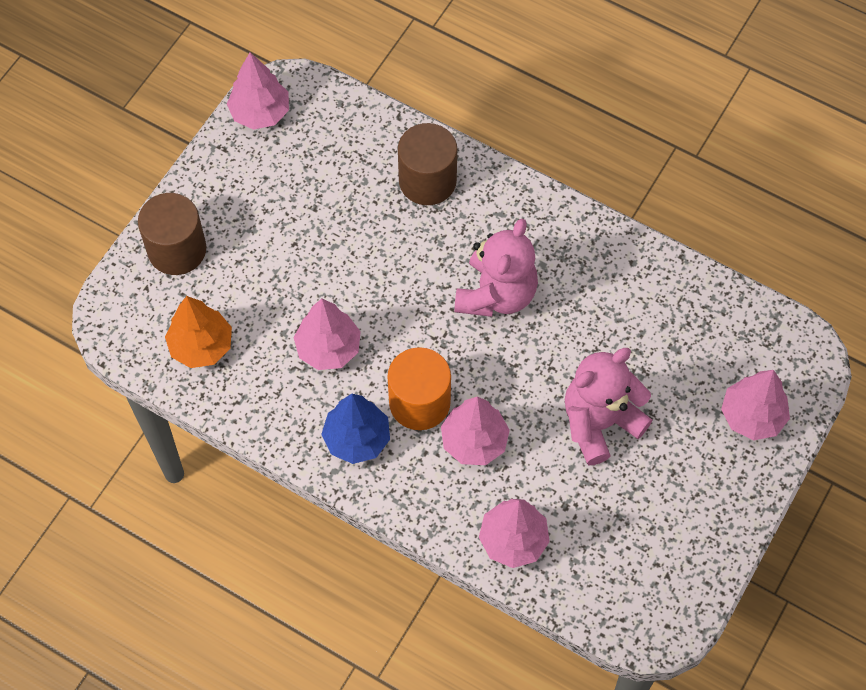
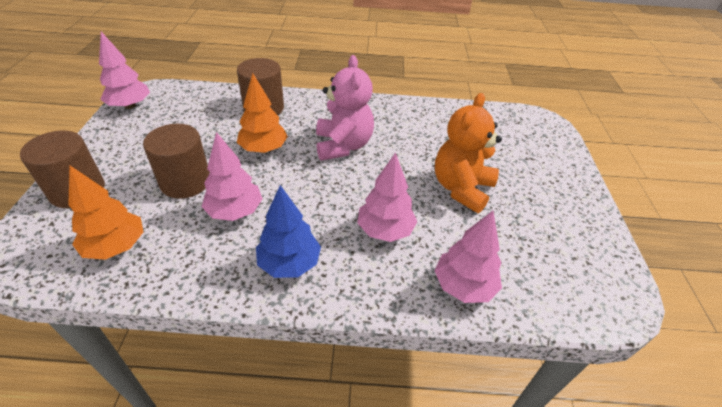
camera: 30 degrees left, 20 degrees down
(290, 282) = (185, 182): none -> brown cylinder
(396, 261) = (263, 149): none -> orange tree
(419, 402) = (327, 221): orange cylinder -> none
(600, 422) = (461, 188): pink teddy bear -> orange teddy bear
(752, 416) = (544, 155): pink tree -> none

